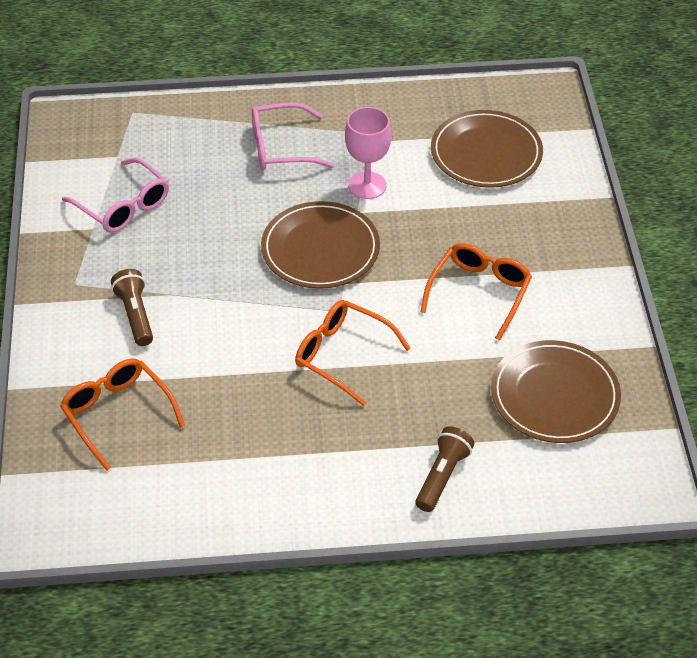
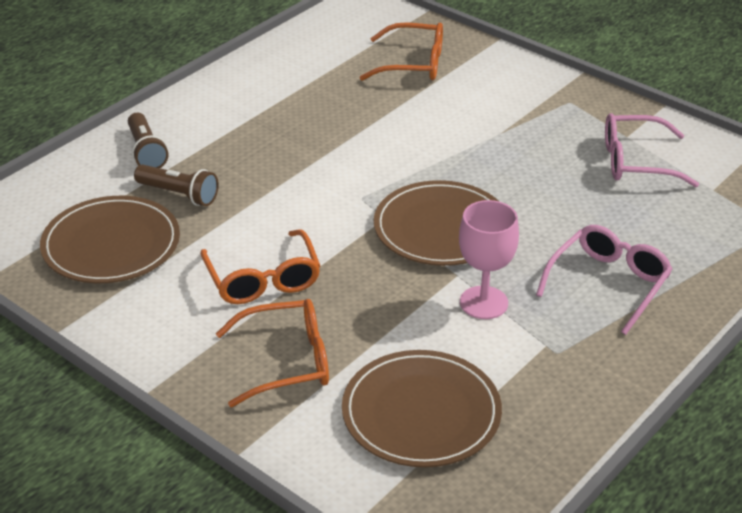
camera: 135 degrees right, 10 degrees down
(135, 315) = (497, 111): brown flashlight -> brown flashlight (179, 194)
(342, 355) = (315, 174): orange glasses -> orange glasses (287, 362)

